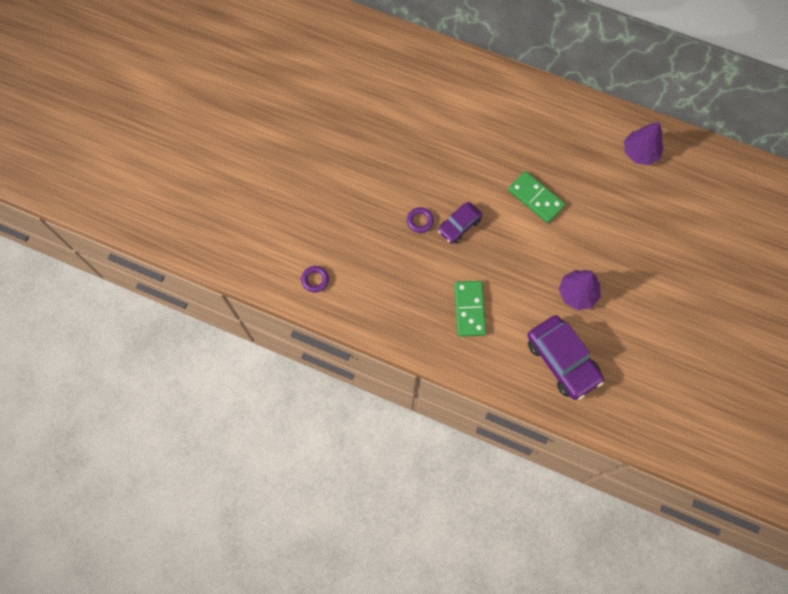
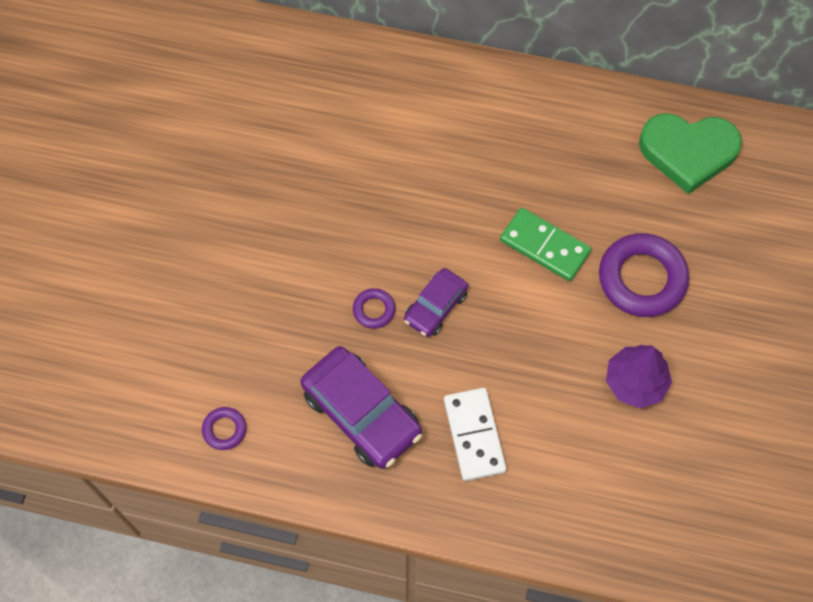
camera: 10 degrees left, 5 degrees down
(469, 309) = (474, 435): green domino -> white domino
(562, 360) = (631, 491): purple car -> purple car (361, 413)
(594, 229) = (642, 279): none -> purple ring
(640, 152) = (688, 152): purple tree -> green heart

